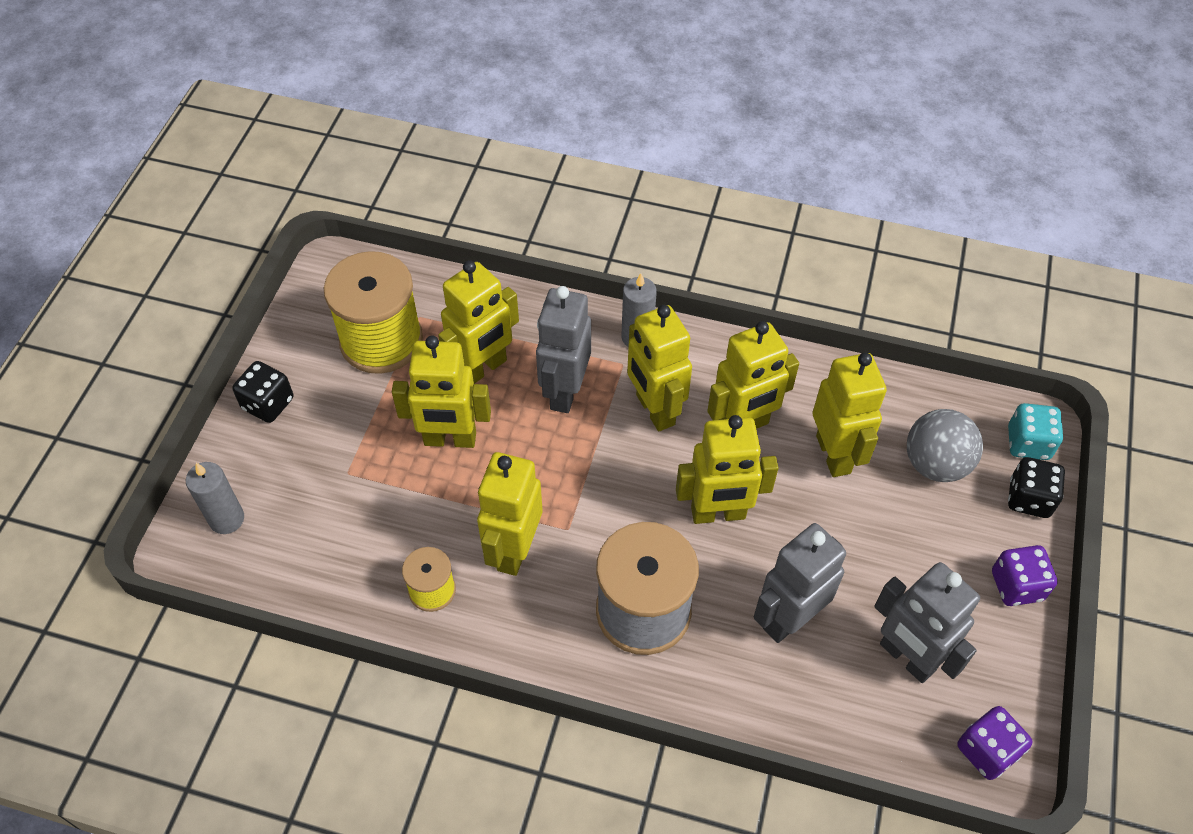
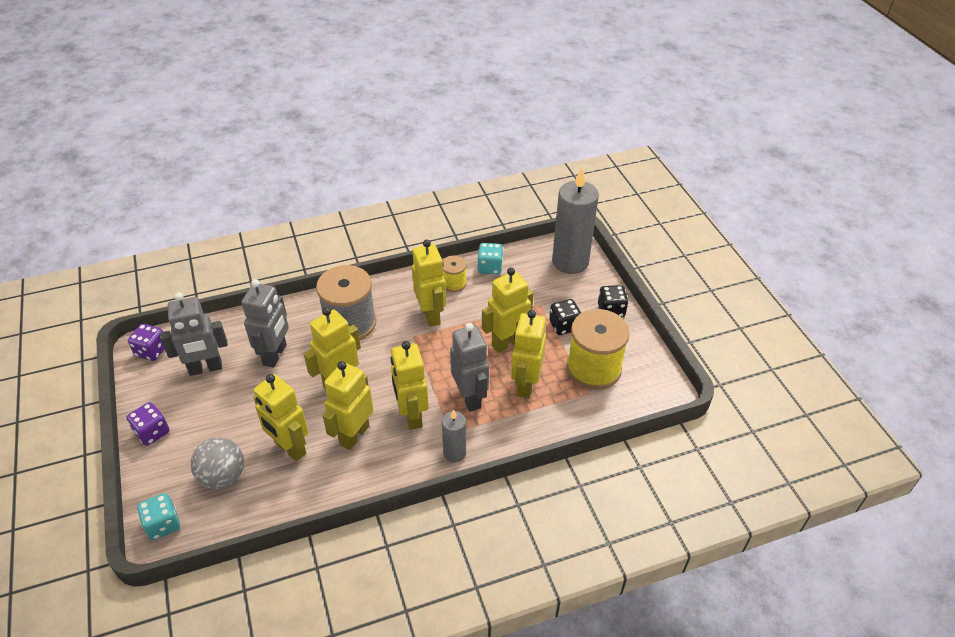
camera: 145 degrees right, 10 degrees down
(227, 519) = (570, 262): grey candle -> grey candle, size x1.96
(351, 587) = (490, 267): none -> turquoise dice
(654, 410) = (411, 416): yellow robot -> yellow robot turned 135 degrees counterclockwise
(906, 657) = (205, 368): grey robot -> grey robot turned 150 degrees clockwise
(1029, 498) = (155, 487): black dice -> black dice (564, 326)

